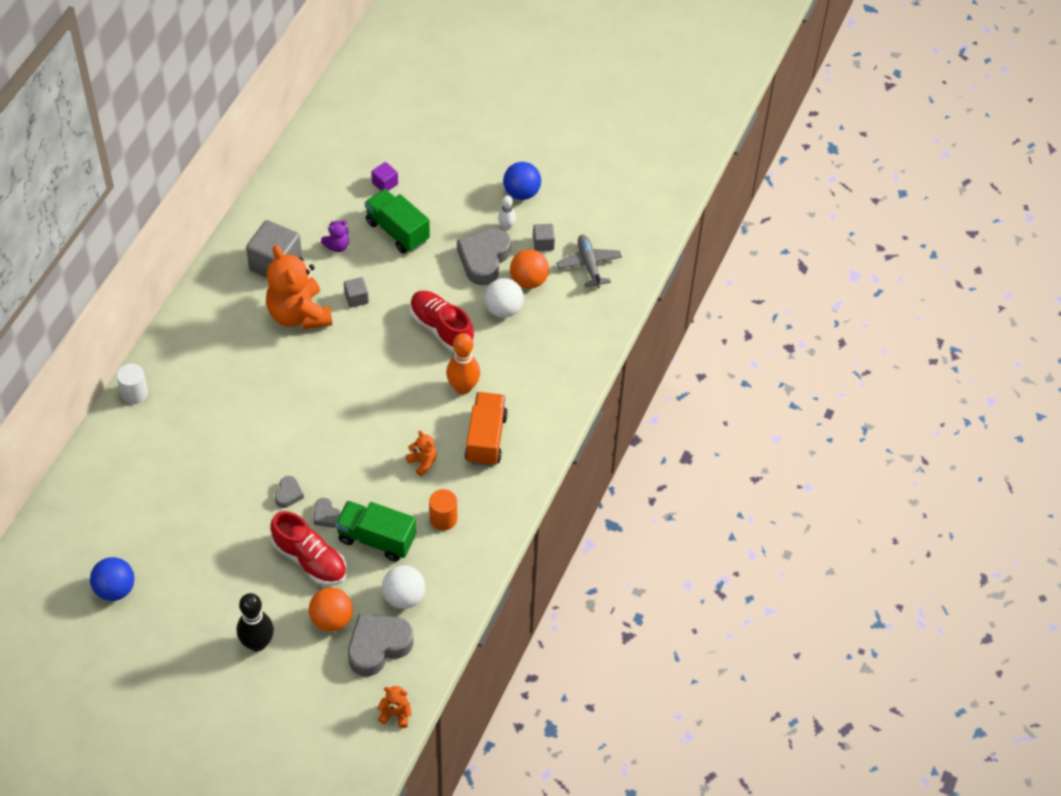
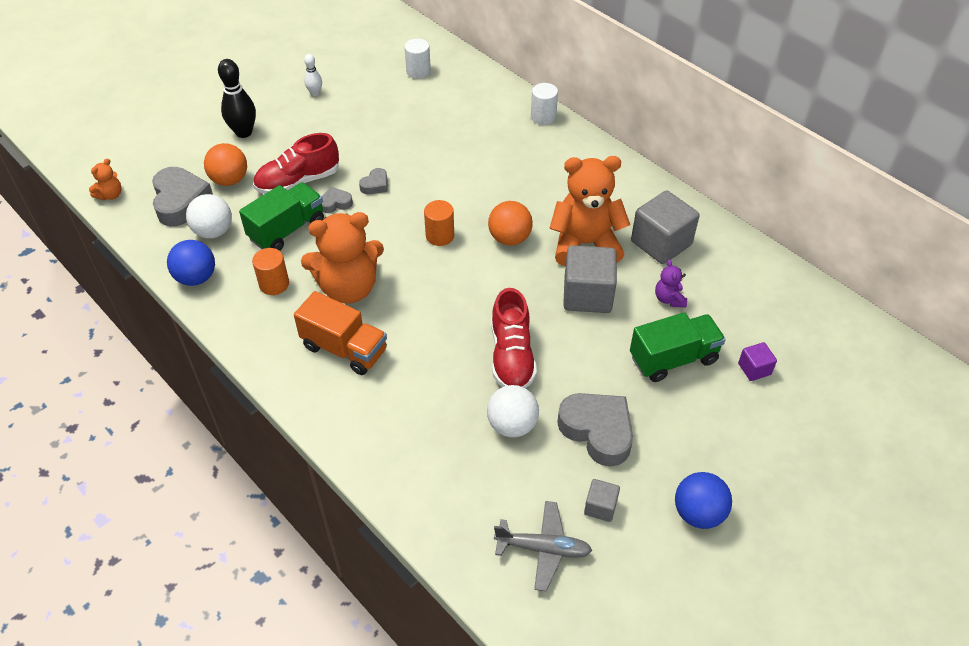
camera: 115 degrees right, 5 degrees down
(96, 526) = (418, 71): none -> white cylinder
(115, 589) = (353, 70): blue ball -> blue ball (196, 278)
(288, 494) = (375, 185): grey heart -> grey heart turned 90 degrees counterclockwise
(333, 420) = (440, 236): none -> orange cylinder
(356, 298) = (587, 295): grey cube -> grey cube, size x2.00
(422, 462) = (348, 288): orange teddy bear -> orange teddy bear, size x2.27
(441, 328) = (512, 356): red shoe -> red shoe turned 105 degrees clockwise
(463, 387) = (421, 350): orange bowling pin -> none
(506, 226) = (644, 474): white bowling pin -> white bowling pin (315, 93)
(528, 280) = (545, 468): orange ball -> orange ball (509, 238)

